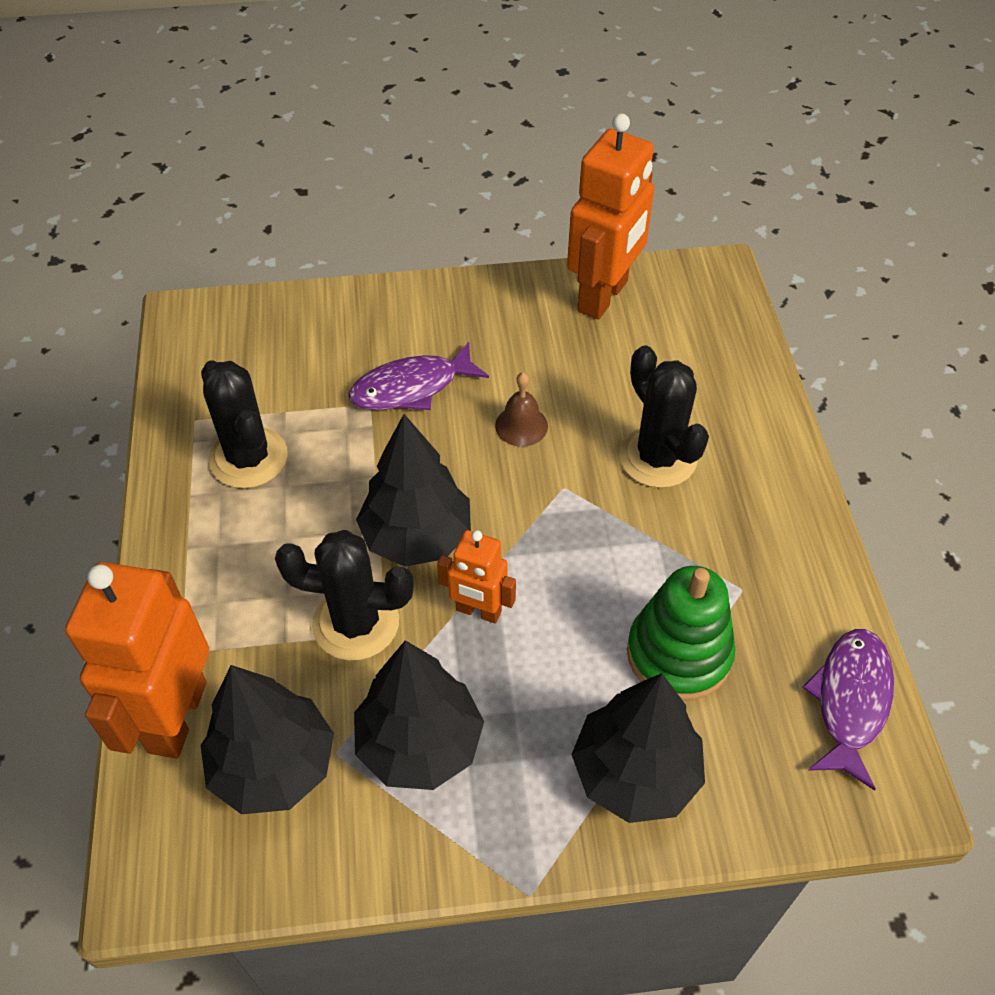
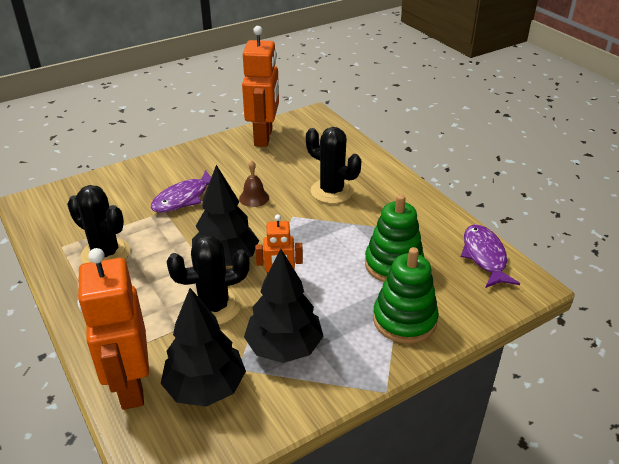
camera: 25 degrees left, 15 degrees down
(635, 773) = (404, 320): black tree -> green stacking toy

